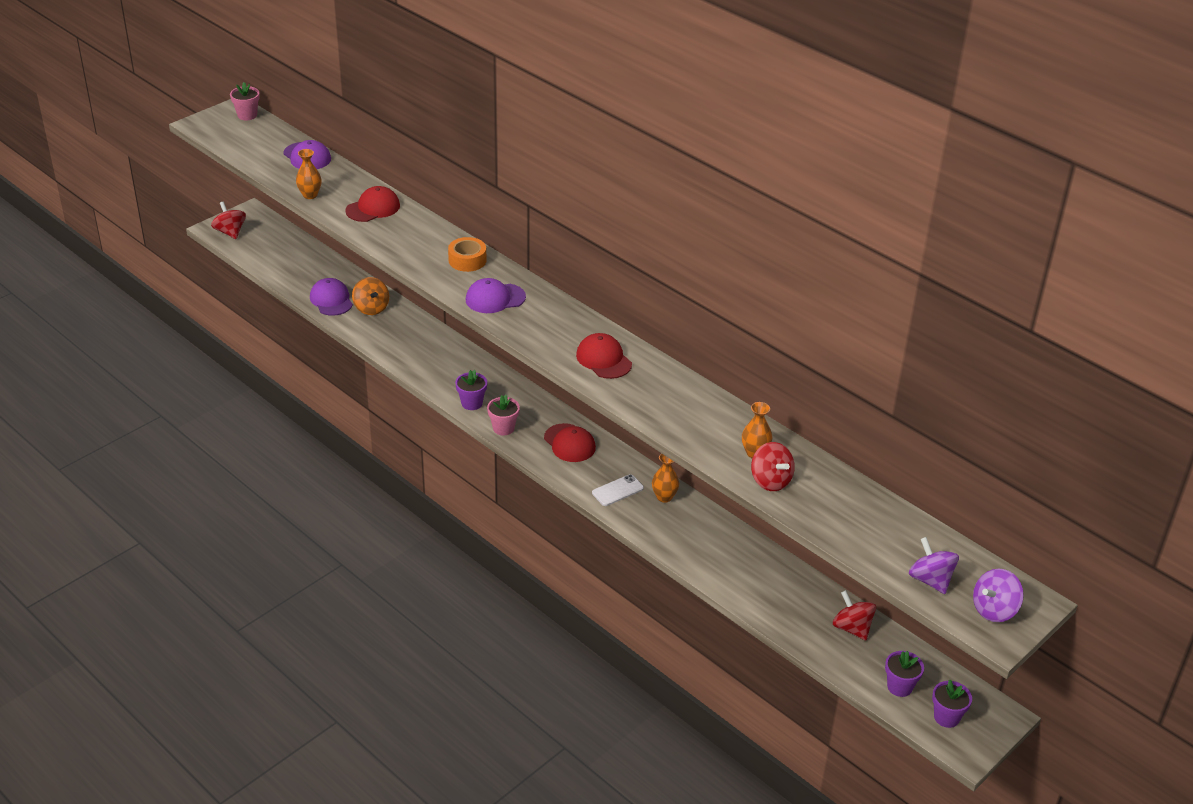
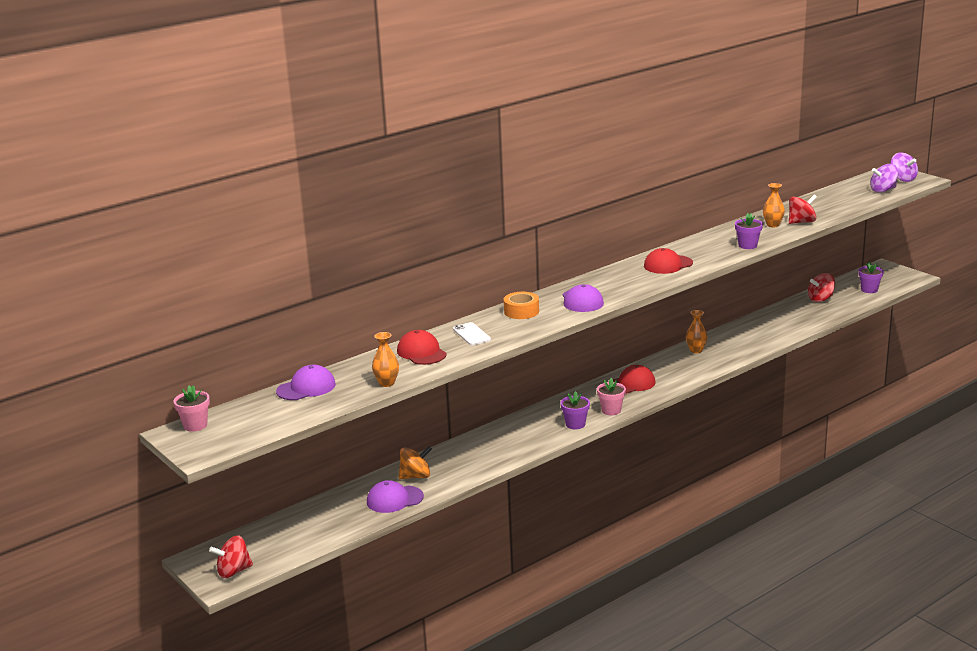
camera: 80 degrees left, 15 degrees down
(617, 490) = (690, 367): white phone -> white phone (471, 334)
(946, 717) = (890, 280): purple flower pot -> purple flower pot (747, 245)

